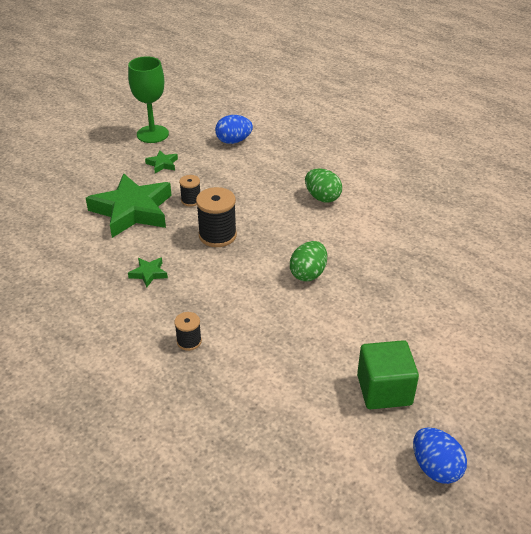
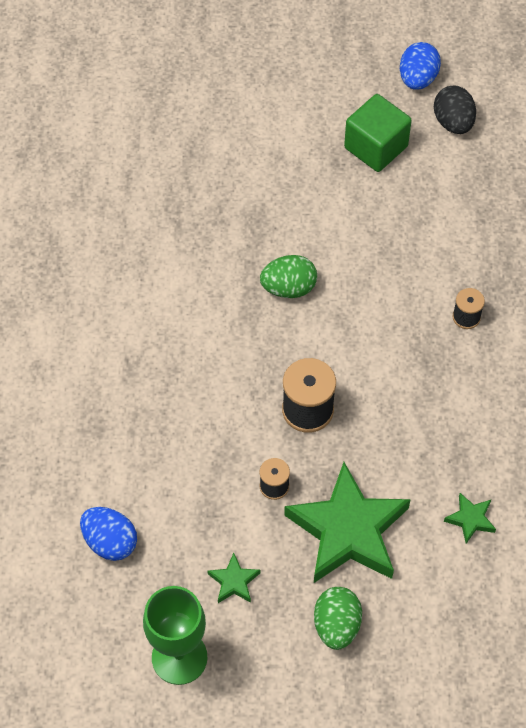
camera: 130 degrees left, 20 degrees up
(148, 273) = (422, 423): green star -> green star (470, 519)
(322, 197) = (148, 359): green egg -> green egg (336, 625)
(364, 458) = (453, 122): none -> black egg

